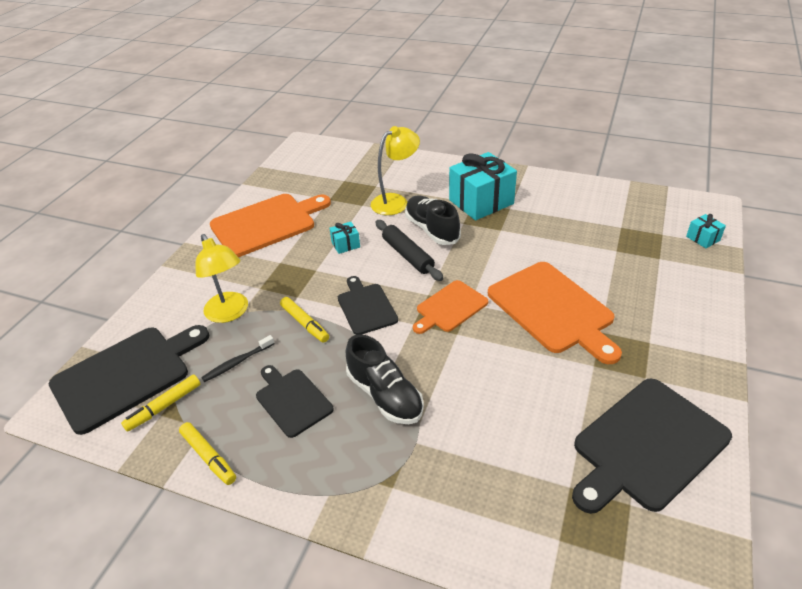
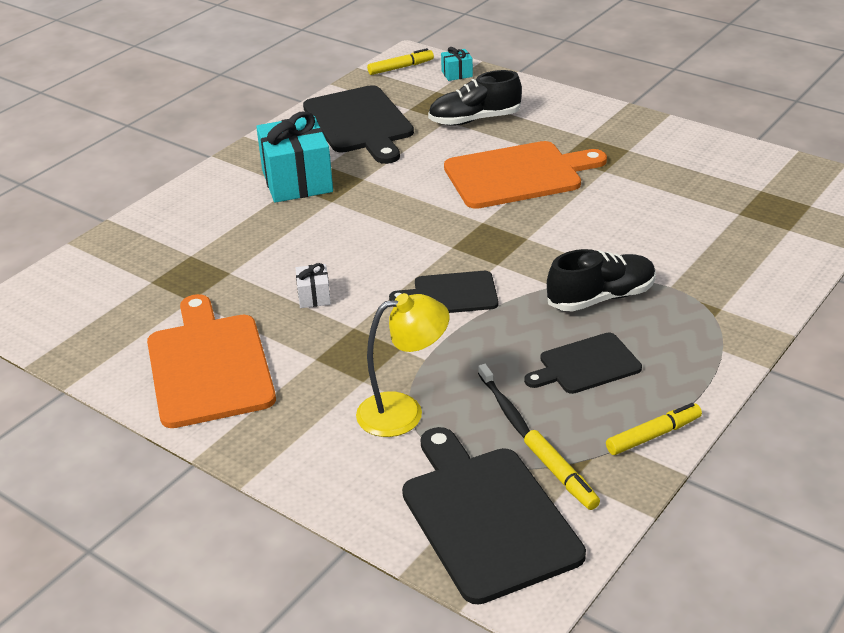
camera: 75 degrees left, 5 degrees down
(305, 323) = (458, 345): yellow marker -> yellow marker (401, 68)
(345, 244) = (314, 296): turquoise gift -> white gift
(396, 201) = (244, 243): yellow lamp -> none
(407, 255) = (370, 250): black rolling pin -> none
(432, 229) = (329, 225): black shoe -> black shoe (474, 120)
(450, 307) = (483, 235): orange cutting board -> none
(647, 446) = (704, 168): black cutting board -> black cutting board (360, 123)

